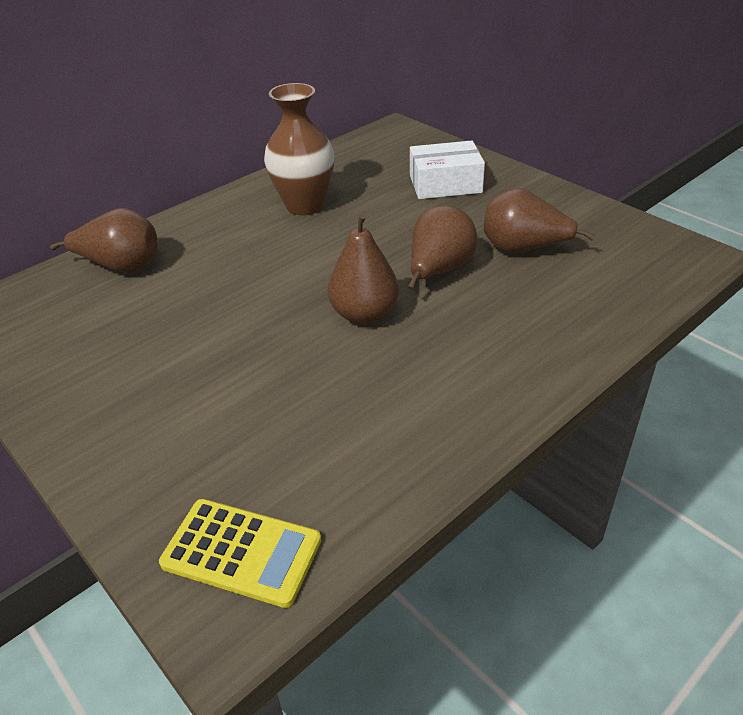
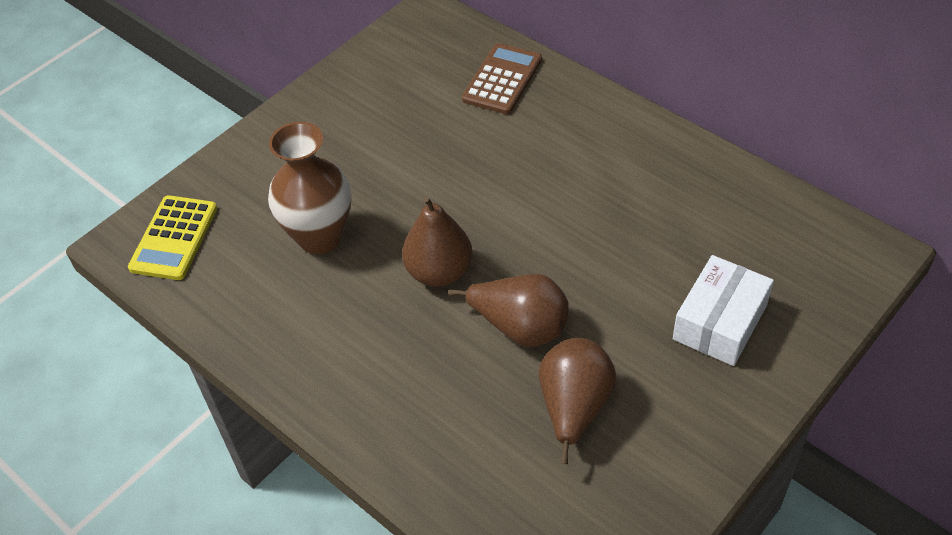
camera: 85 degrees right, 10 degrees up
(121, 267) = (502, 79): brown pear -> brown calculator
(304, 205) = (639, 192): brown vase -> brown vase (320, 237)
(445, 184) = (719, 322): white box -> white box turned 45 degrees clockwise

